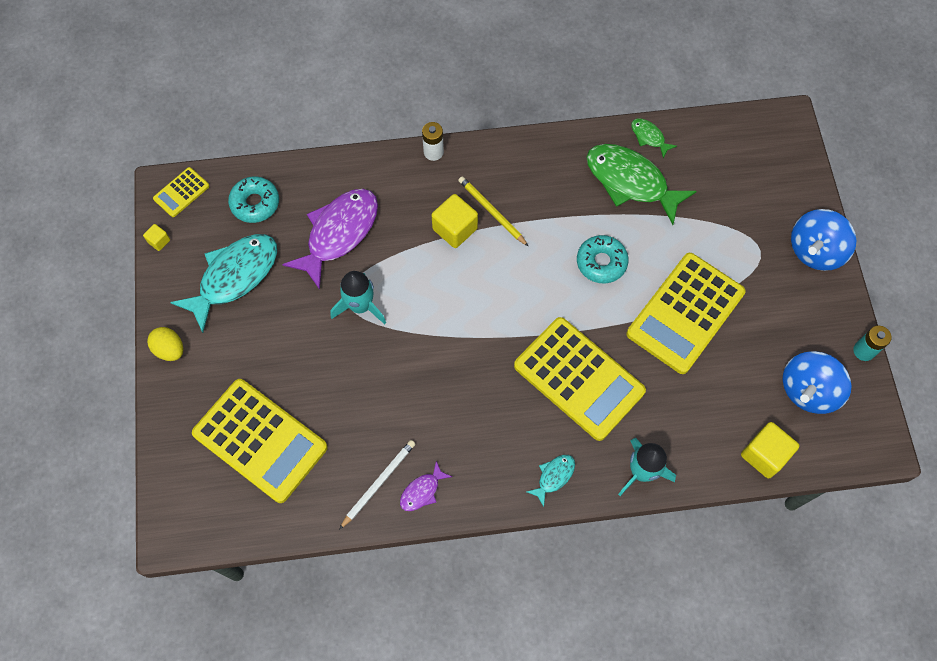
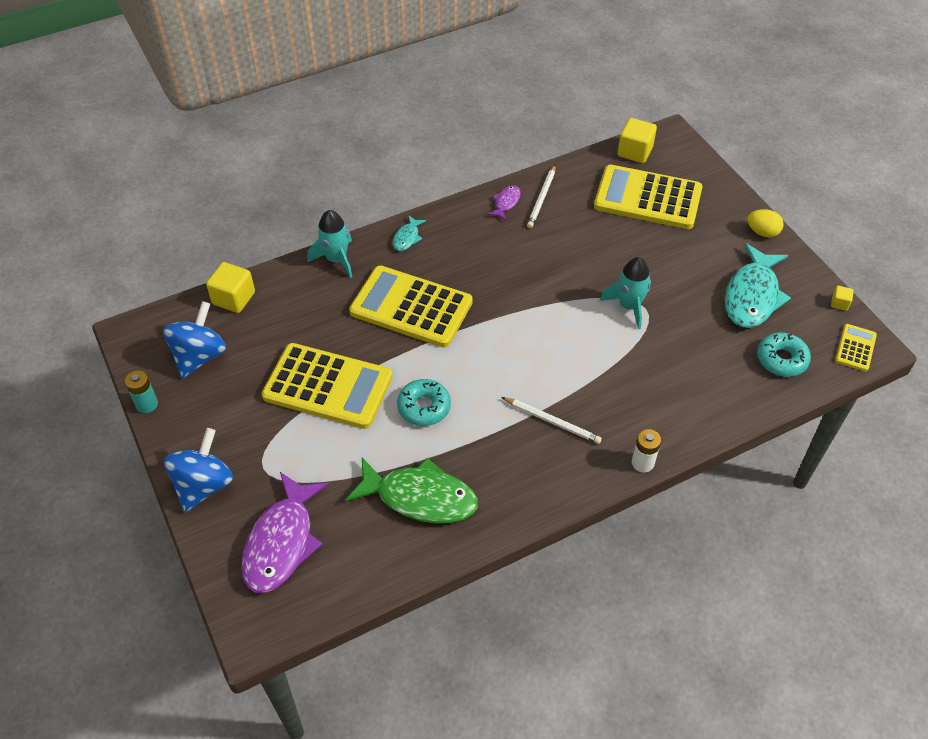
camera: 160 degrees right, 15 degrees down
(339, 233) = (686, 357): purple fish -> purple fish (282, 542)
(455, 229) = (580, 394): yellow cube -> yellow cube (634, 152)
(492, 212) = (552, 421): yellow pencil -> white pencil
(649, 137) = (415, 556): green fish -> none
(685, 313) = (328, 386): yellow calculator -> yellow calculator turned 90 degrees clockwise

